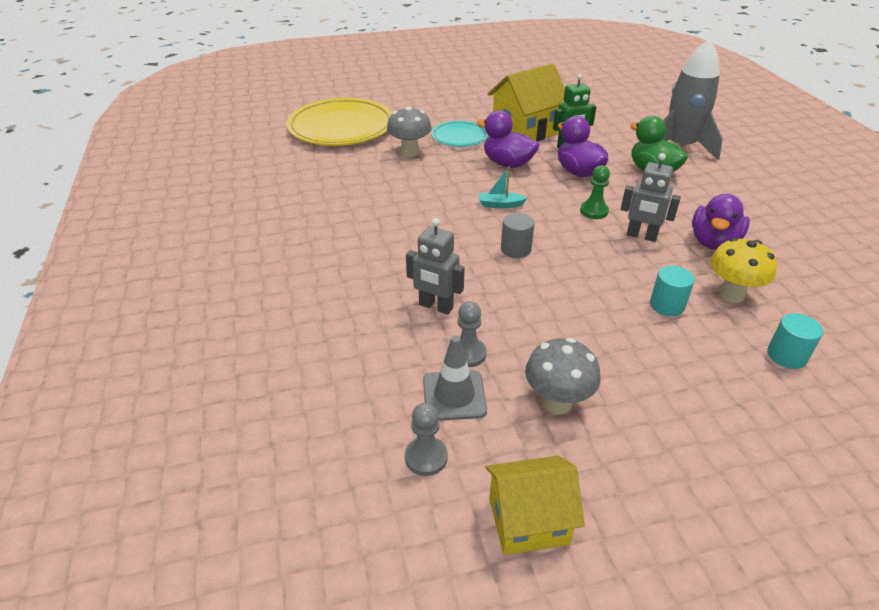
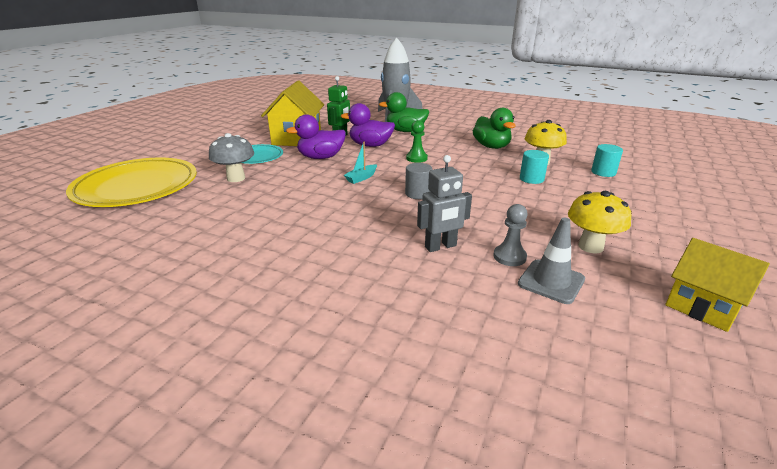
camera: 50 degrees left, 10 degrees down
(426, 457) = (612, 323): grey pawn -> none
(528, 521) = (702, 306): yellow house -> yellow house turned 75 degrees counterclockwise
(557, 402) = (590, 247): grey mushroom -> yellow mushroom
(641, 236) = (460, 158): grey robot -> none
(713, 242) = (491, 146): purple duck -> green duck

